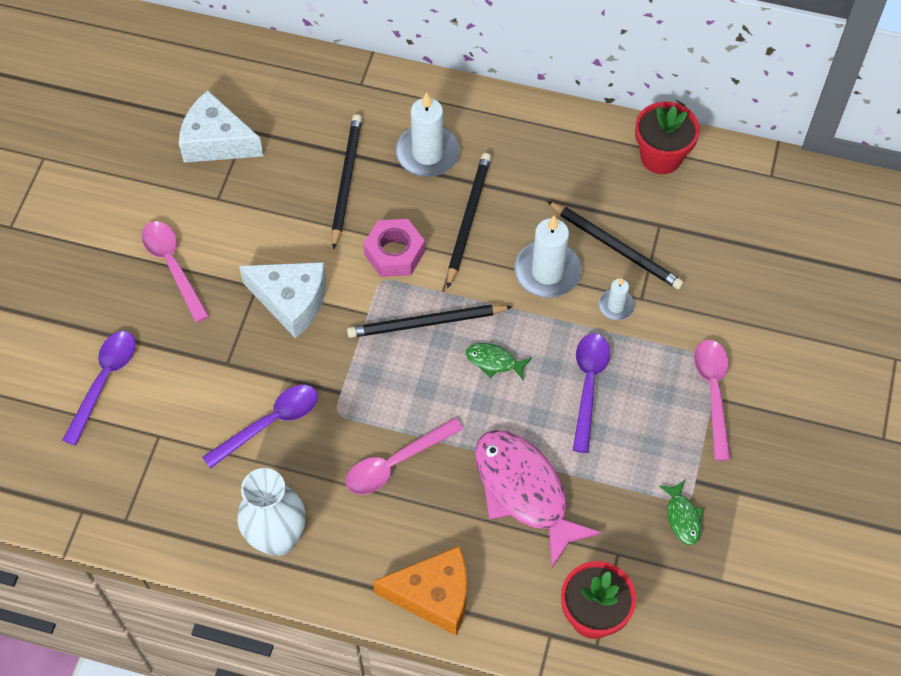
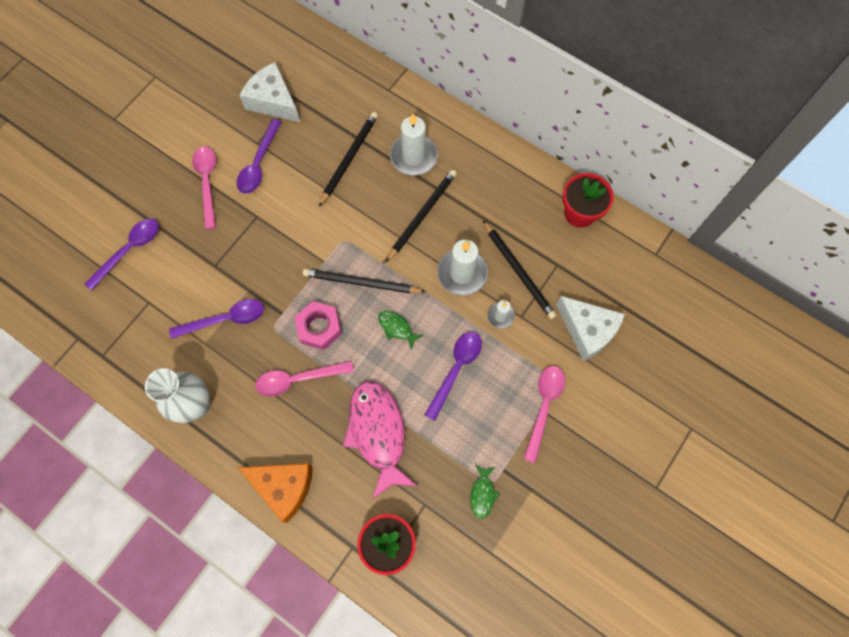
camera: 20 degrees right, 10 degrees up
(231, 222) = (258, 164): none -> purple spoon
(291, 301) = (276, 235): white cheese -> white cheese (587, 330)
(394, 253) = (360, 223): pink nut -> pink nut (319, 328)

